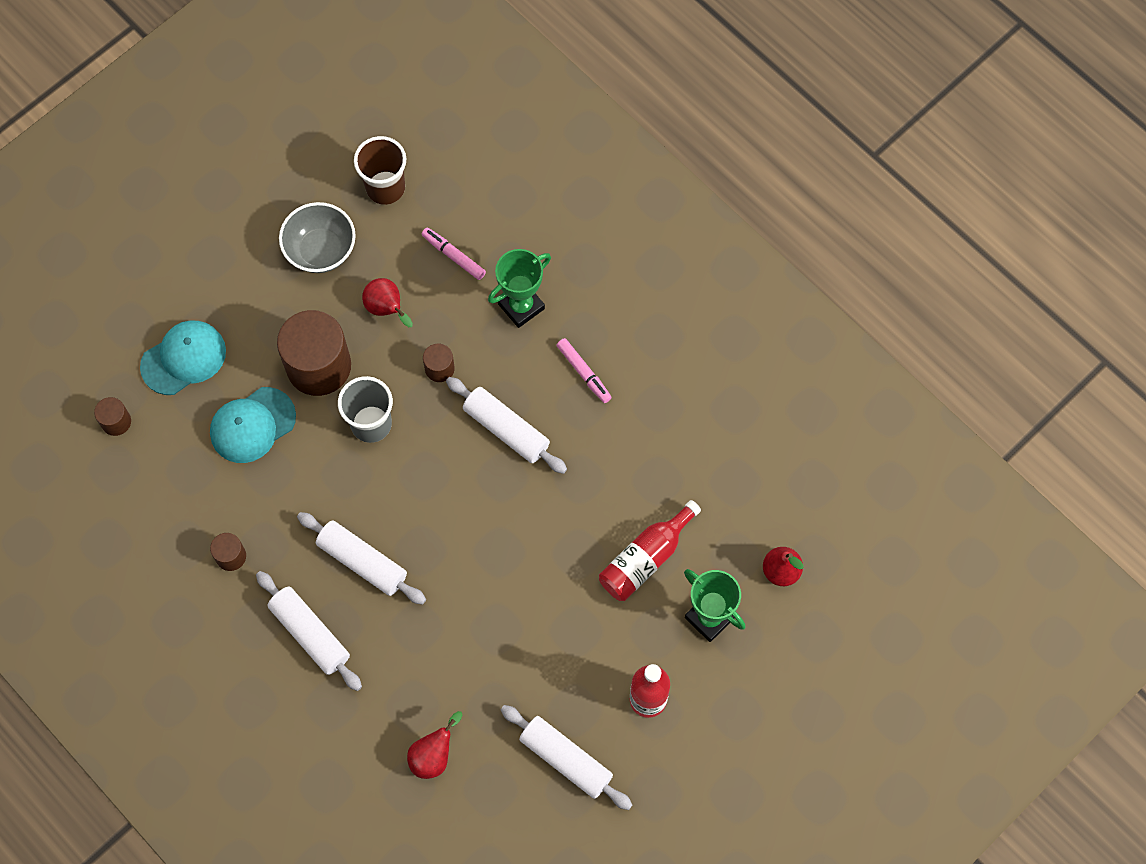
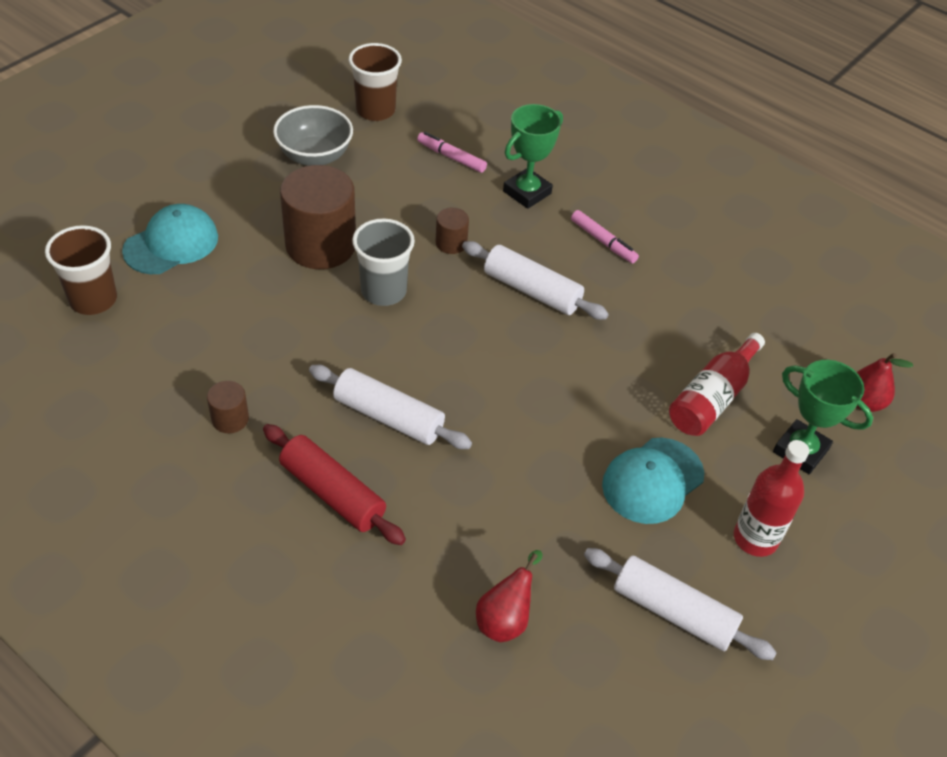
camera: 10 degrees left, 20 degrees down
(116, 422) = (93, 300): brown cylinder -> brown cup
(252, 425) = (250, 297): turquoise cap -> turquoise cap (652, 480)
(310, 634) = (332, 493): white rolling pin -> red rolling pin
(387, 309) = (388, 198): red pear -> none

